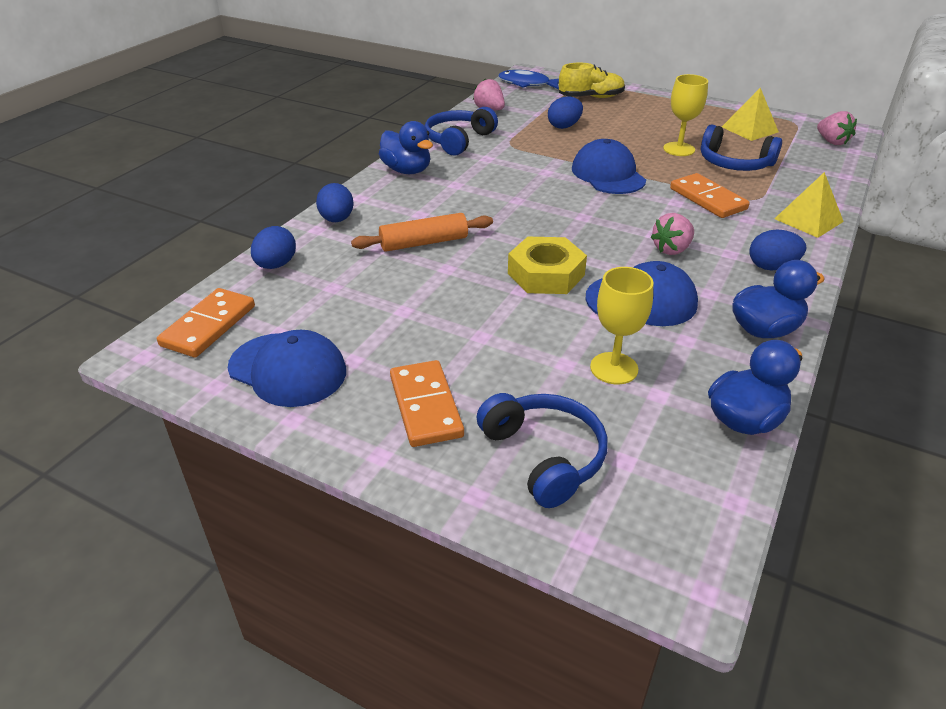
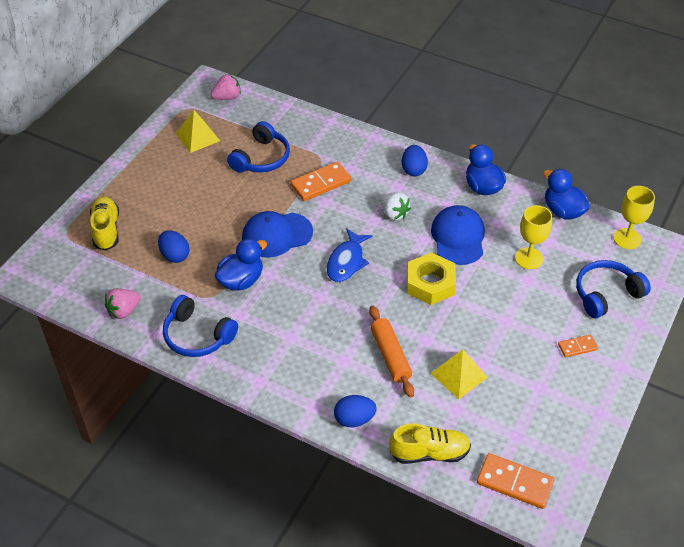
camera: 90 degrees left, 10 degrees up
(276, 265) = (429, 453): blue egg -> yellow shoe
(288, 369) = (556, 423): blue cap -> none
(407, 170) = (261, 374): blue duck -> blue duck (241, 280)
(426, 406) = (577, 347): orange domino -> orange domino, size x0.56
(527, 84) = (57, 278): blue fish -> blue fish (346, 262)
(672, 249) = (394, 214): pink strawberry -> white strawberry
(679, 149) = (232, 186): yellow goblet -> yellow goblet (627, 238)
(808, 220) = (352, 139): yellow pyramid -> yellow pyramid (459, 375)

